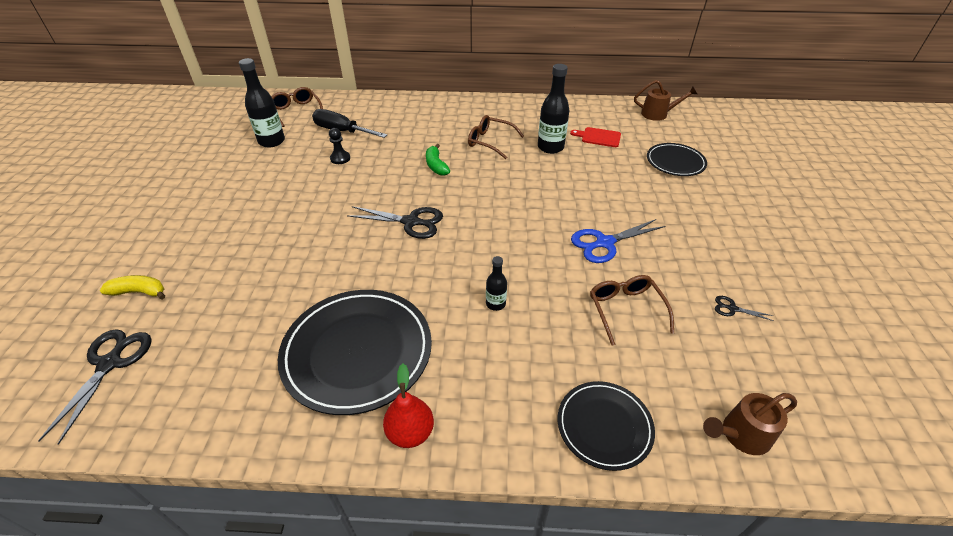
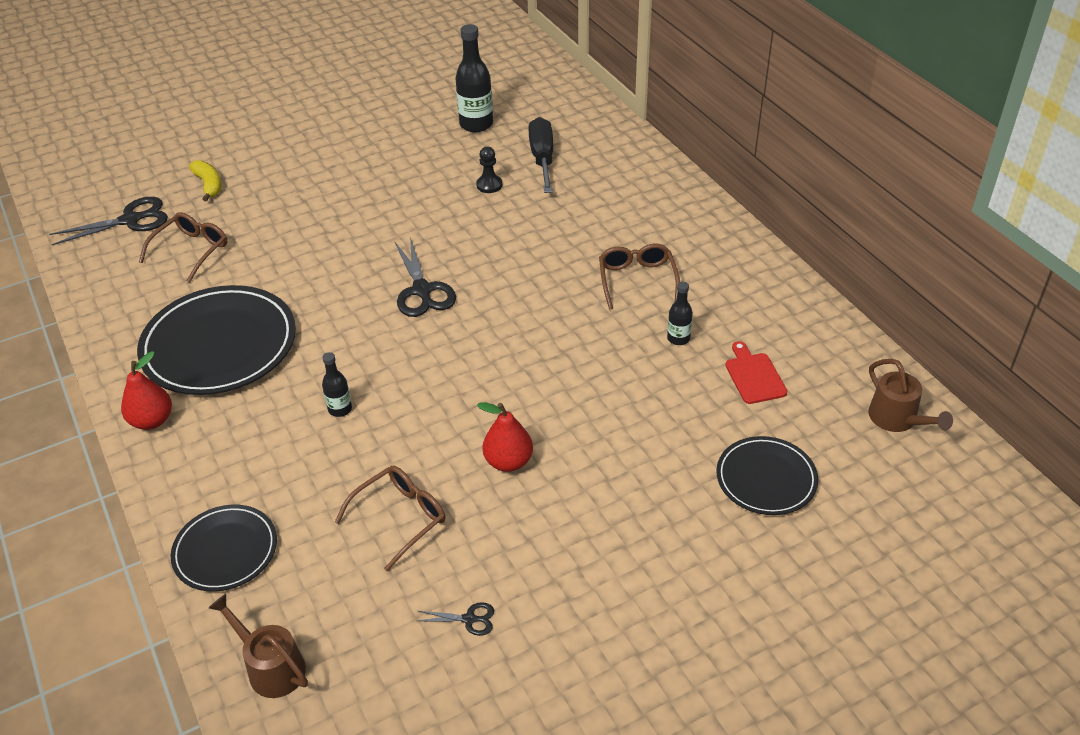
camera: 60 degrees right, 0 degrees up
(297, 111) = (550, 106): brown glasses -> brown glasses (191, 251)
(436, 165) = (542, 260): green banana -> none
(550, 147) = (678, 338): black bottle -> black bottle, size x0.54
(604, 243) = (508, 461): blue scissors -> red pear
(732, 308) = (469, 619): black scissors -> black scissors turned 105 degrees clockwise

